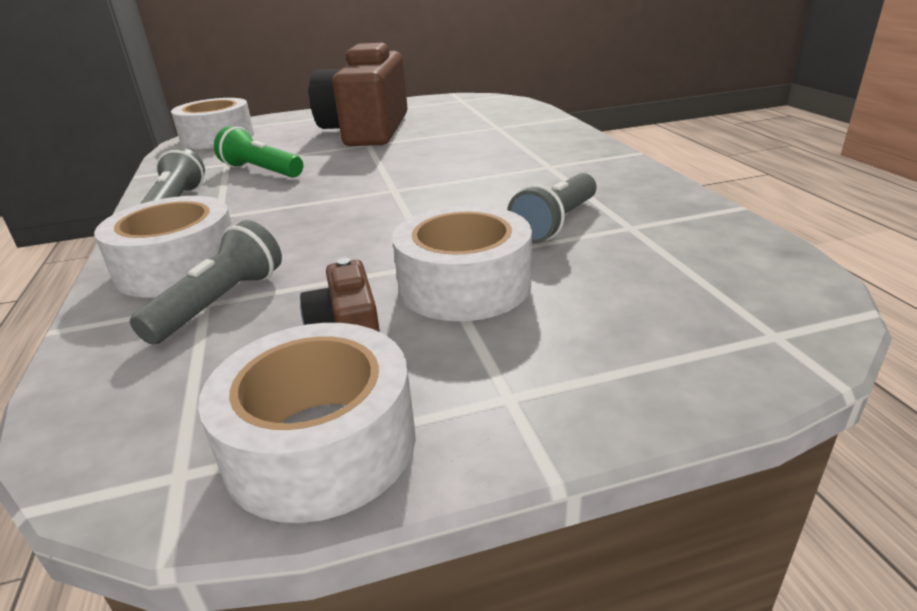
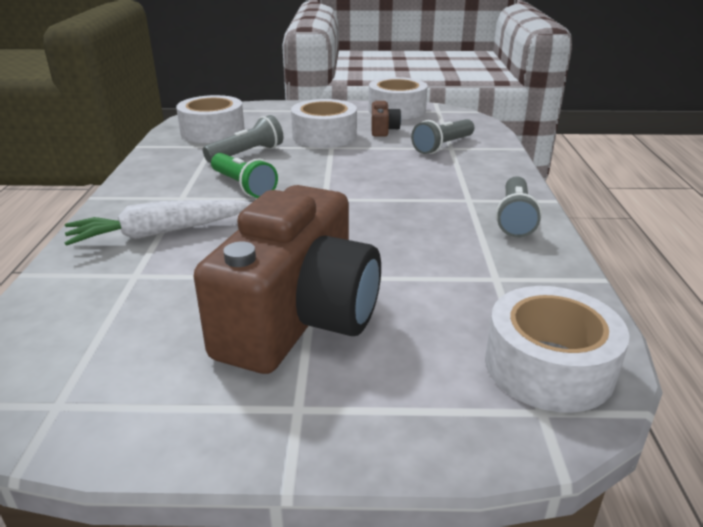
camera: 165 degrees left, 0 degrees up
(179, 267) = (476, 166): white tape -> white tape (212, 131)
(261, 171) = (446, 250): green flashlight -> green flashlight (243, 186)
(520, 143) = (159, 233): none -> white carrot

